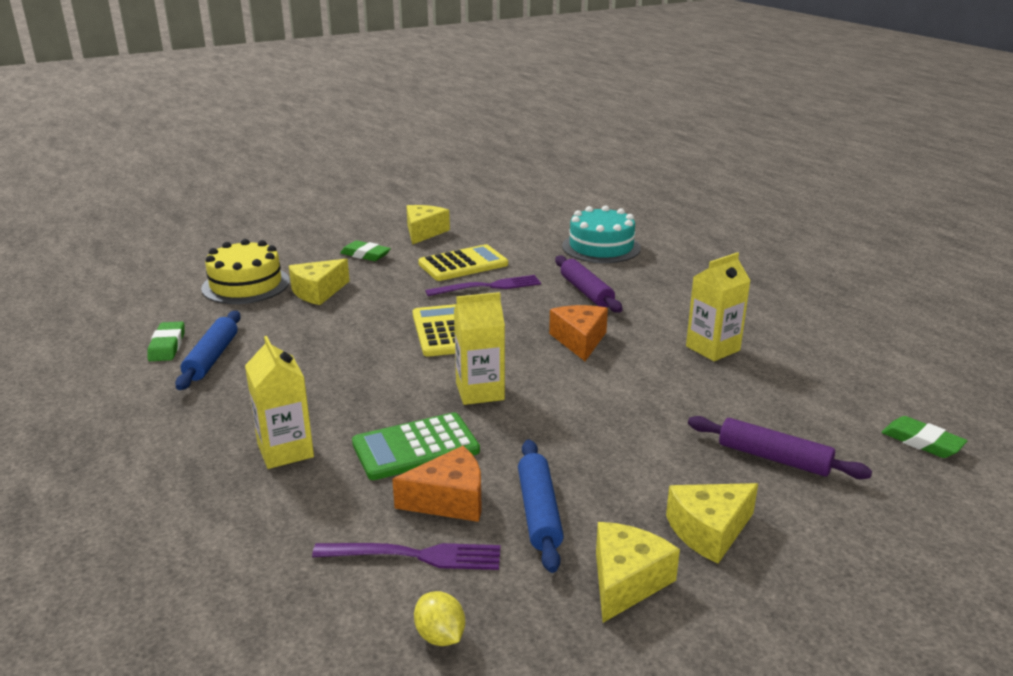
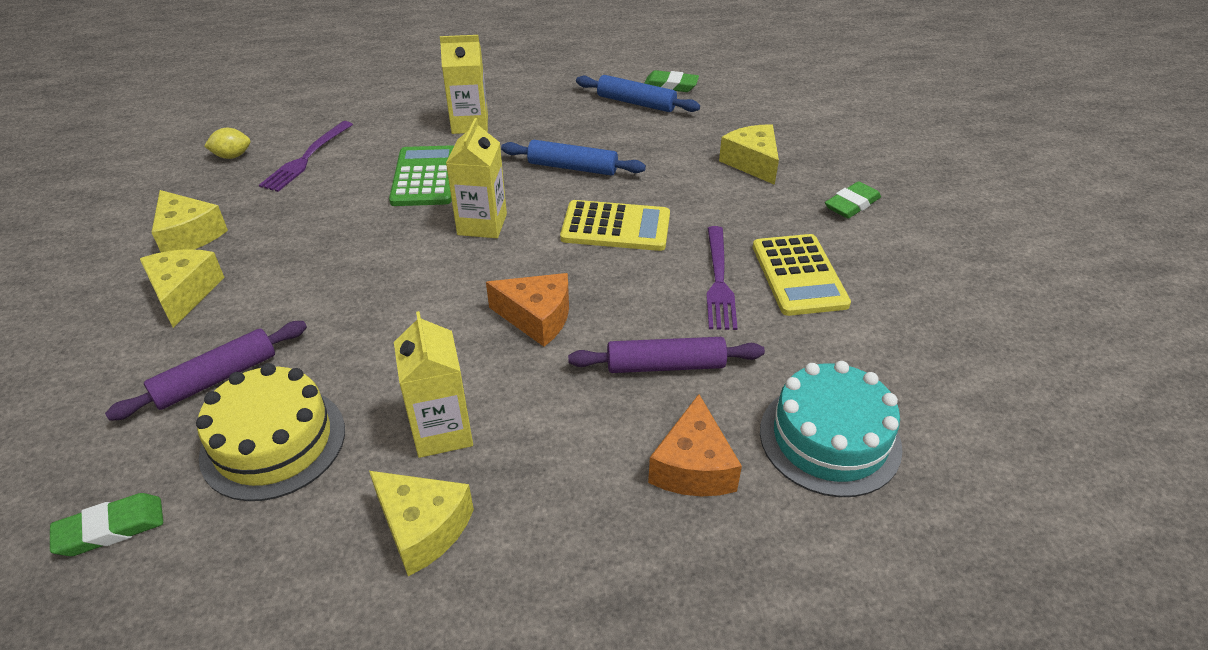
camera: 110 degrees right, 15 degrees up
(246, 285) = (786, 125): yellow cake -> yellow cake (273, 442)
(424, 232) = (927, 262): yellow cheese -> yellow cheese (423, 528)
(449, 500) = (347, 180): orange cheese -> orange cheese (693, 466)
(538, 512) = (294, 216): blue rolling pin -> blue rolling pin (572, 167)

